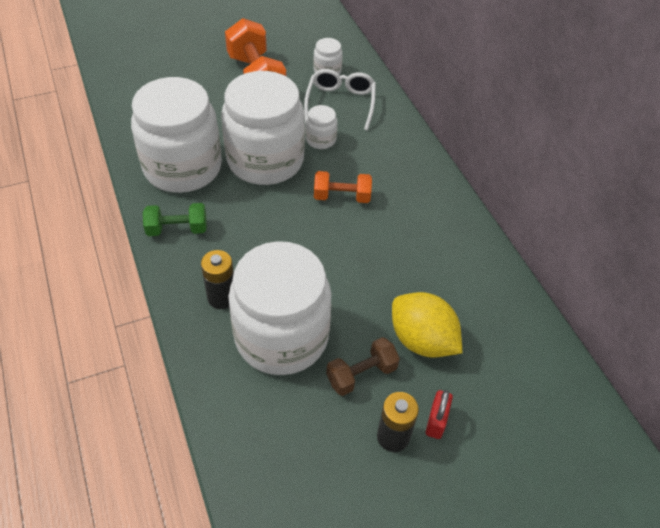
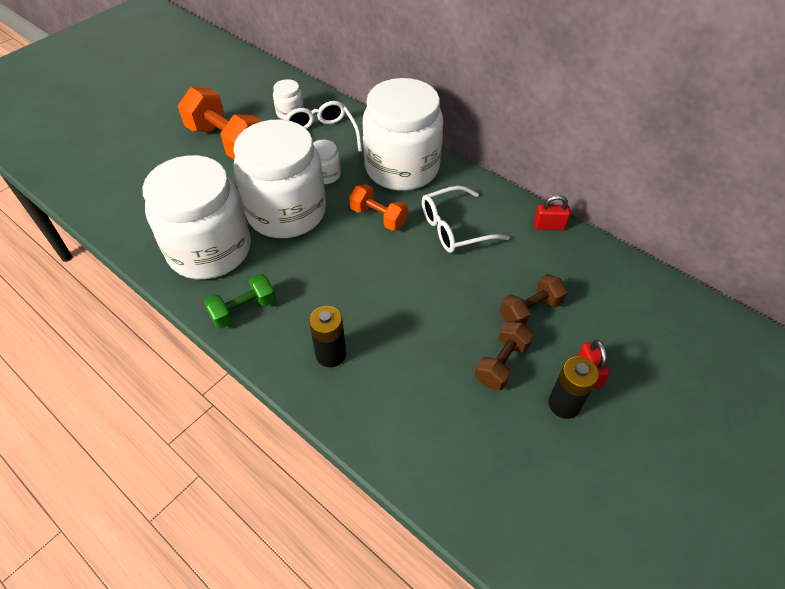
camera: 25 degrees left, 0 degrees up
(281, 336) = (410, 364): white jar -> white jar (402, 168)
(342, 197) = (378, 217): orange dumbbell -> orange dumbbell turned 60 degrees clockwise
(404, 235) = (454, 228): none -> white glasses
(422, 340) = (530, 310): yellow lemon -> brown dumbbell
(498, 271) = (549, 226): none -> red padlock

